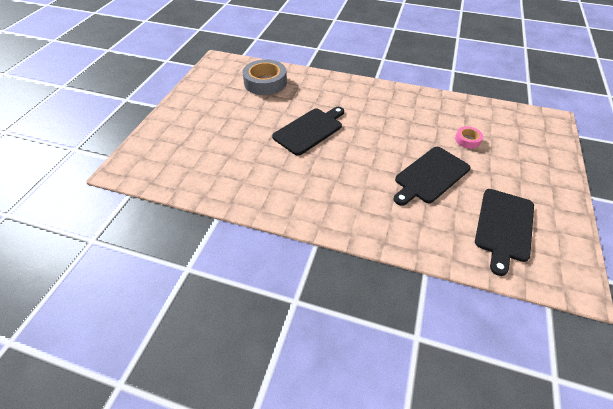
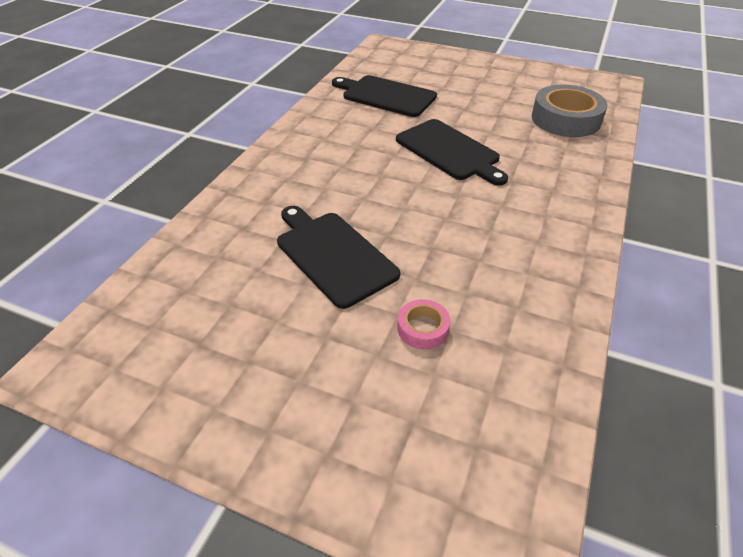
camera: 95 degrees right, 5 degrees down
(504, 226) = (202, 315): black cutting board -> black cutting board (386, 95)

